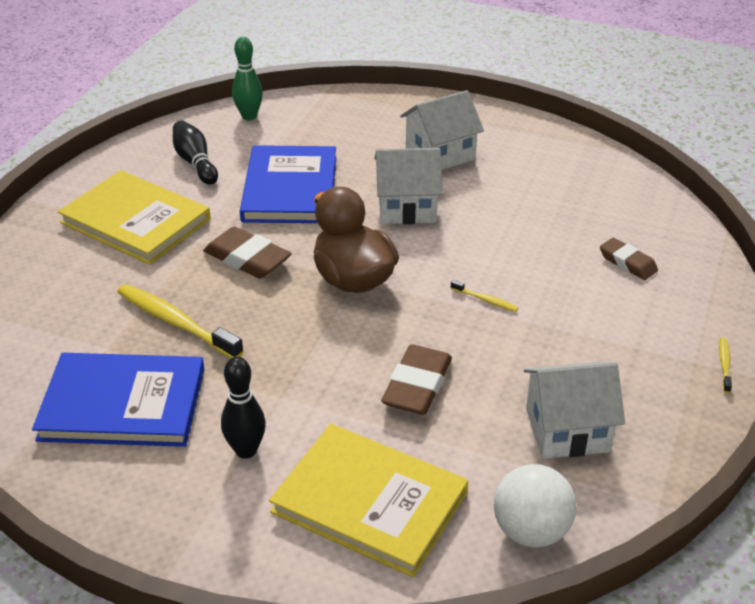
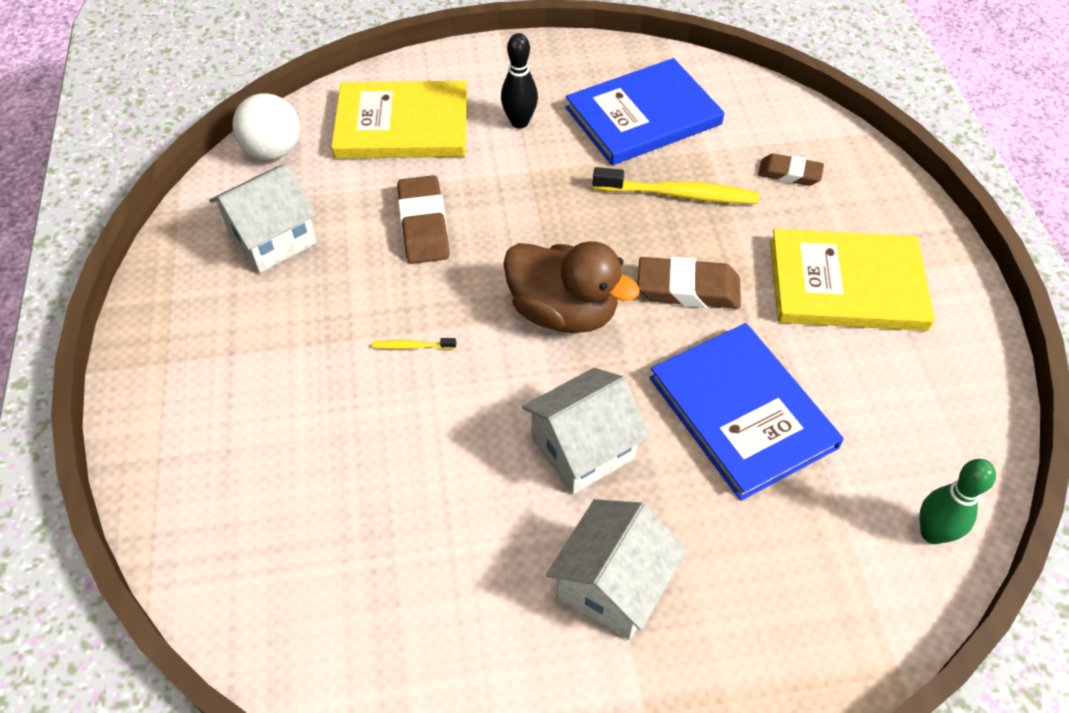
camera: 150 degrees right, 15 degrees up
(195, 162) = (892, 402): black bowling pin -> none
(627, 263) = (271, 479): brown eraser -> brown eraser (789, 173)
(724, 365) = (134, 372): yellow toothbrush -> none

